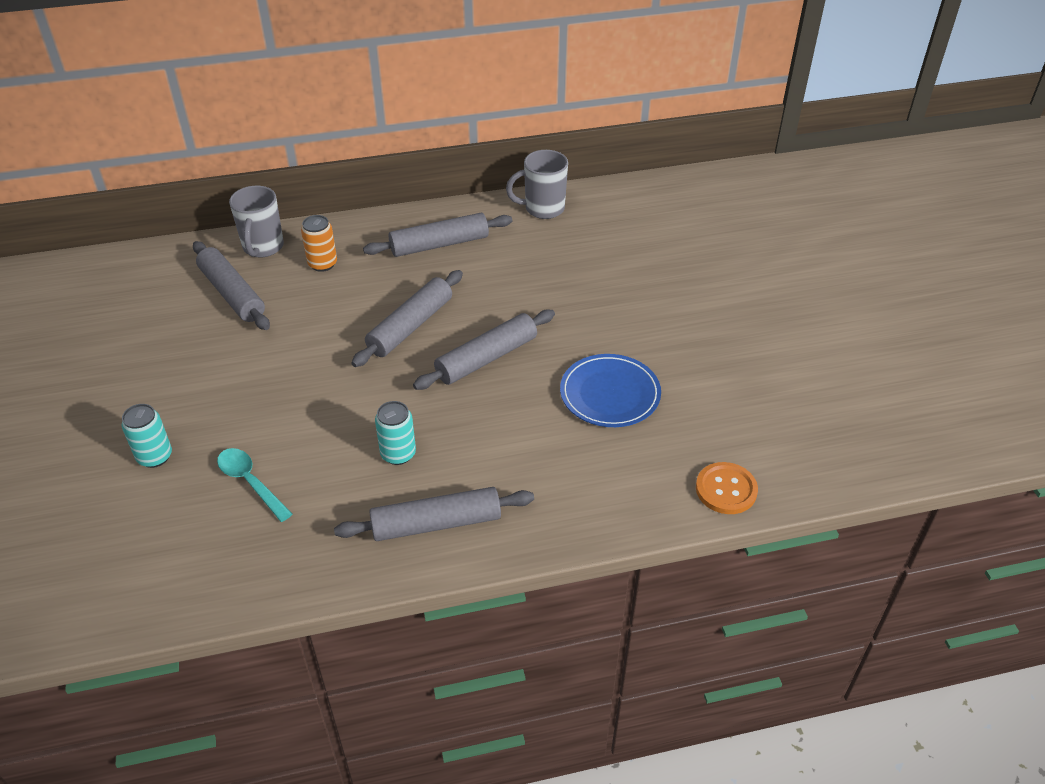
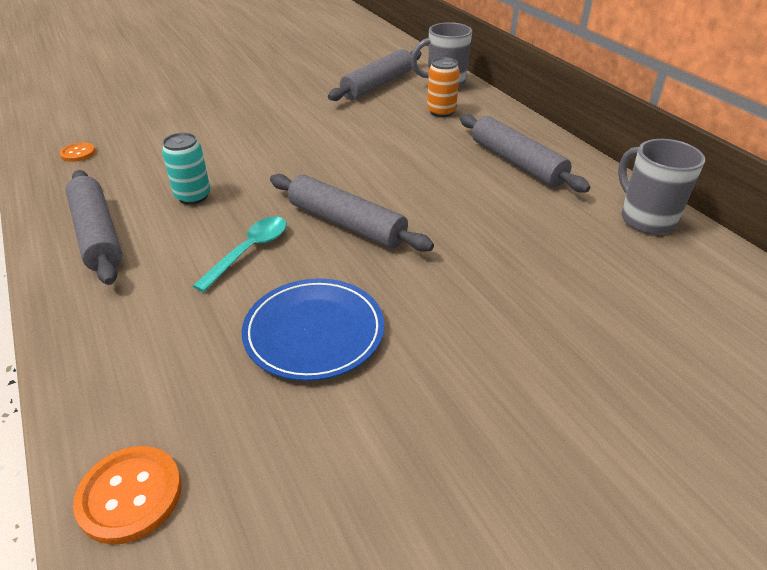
camera: 75 degrees right, 5 degrees down
(155, 456) = (184, 97): turquoise can -> none
(250, 482) = (156, 136): turquoise spoon -> turquoise spoon (249, 251)
(255, 553) = (78, 153): none -> orange button
(410, 326) = (376, 170): grey rolling pin -> none

